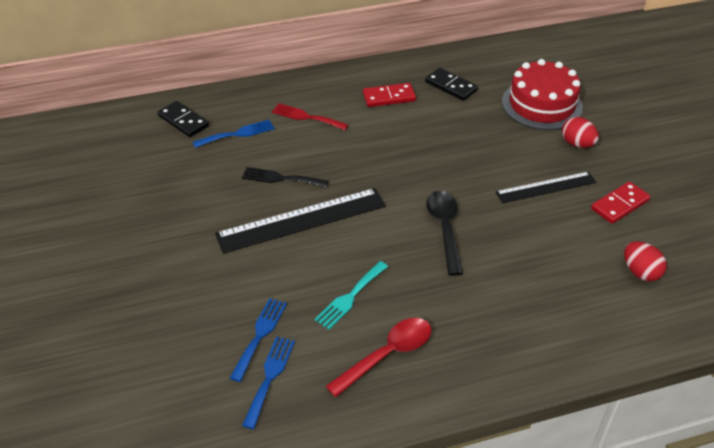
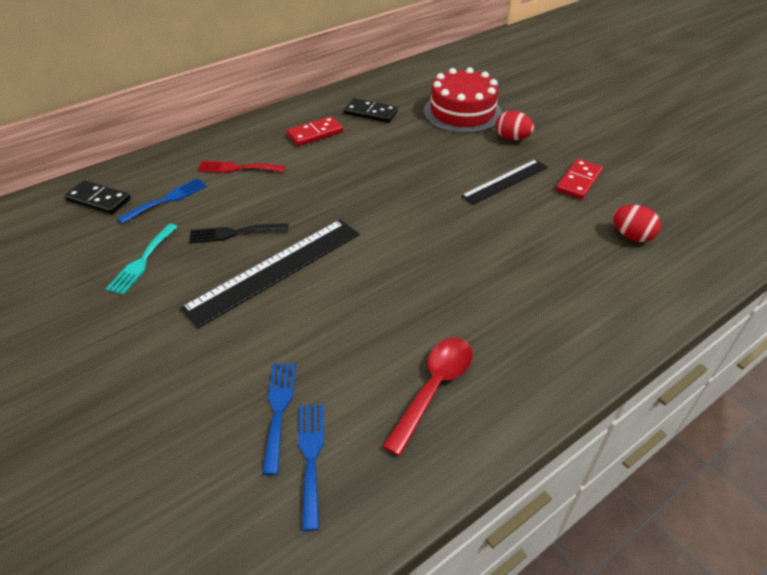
camera: 20 degrees left, 0 degrees up
(350, 297) = (364, 337): turquoise fork -> turquoise fork (142, 261)
(444, 229) = (429, 242): black spoon -> none

